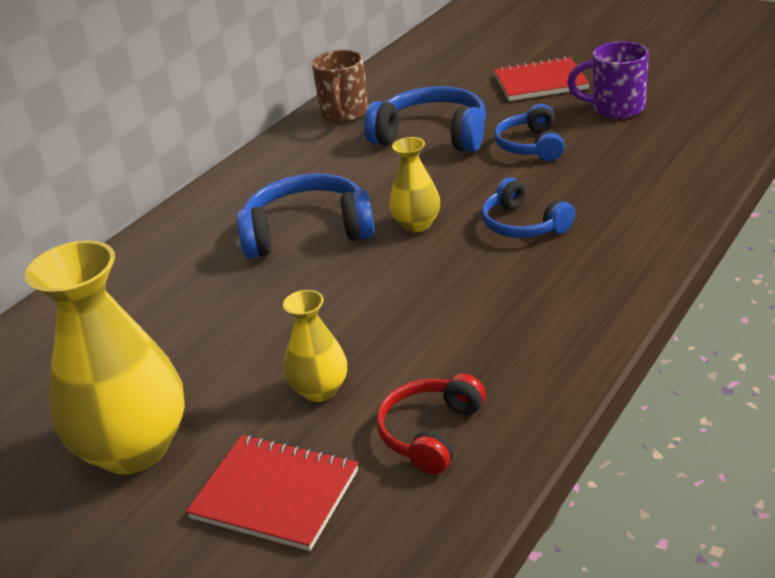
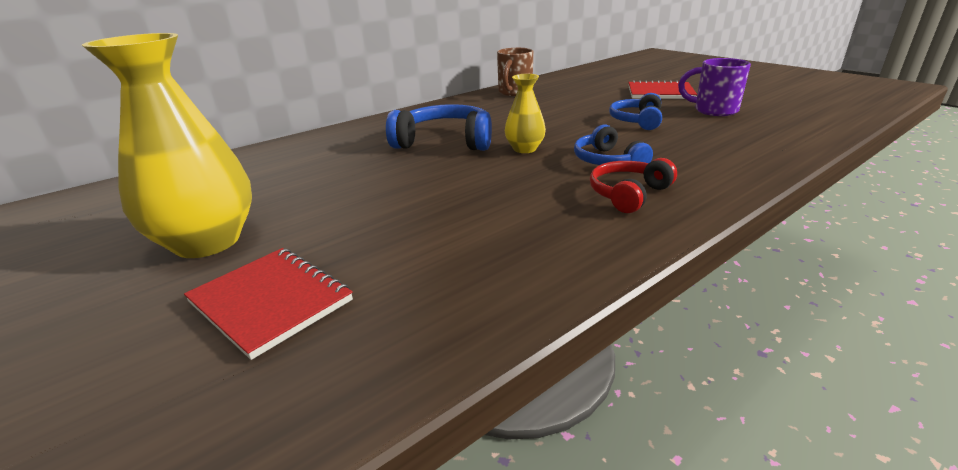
camera: 15 degrees right, 5 degrees down
(320, 390) = (374, 233): yellow vase -> none
(430, 432) = (438, 285): red headphones -> red headphones (628, 194)
(432, 135) = (567, 108): blue headphones -> none

